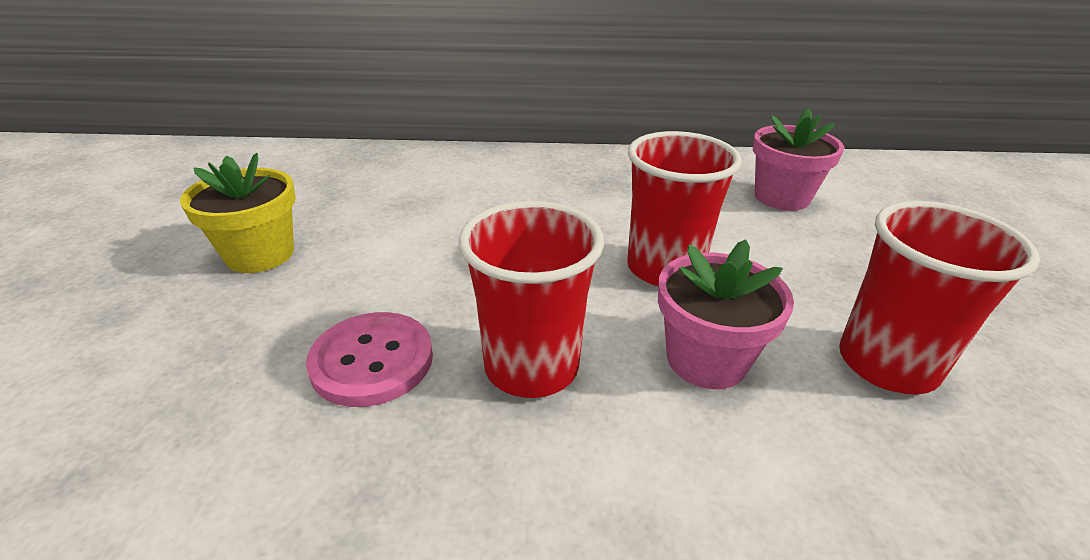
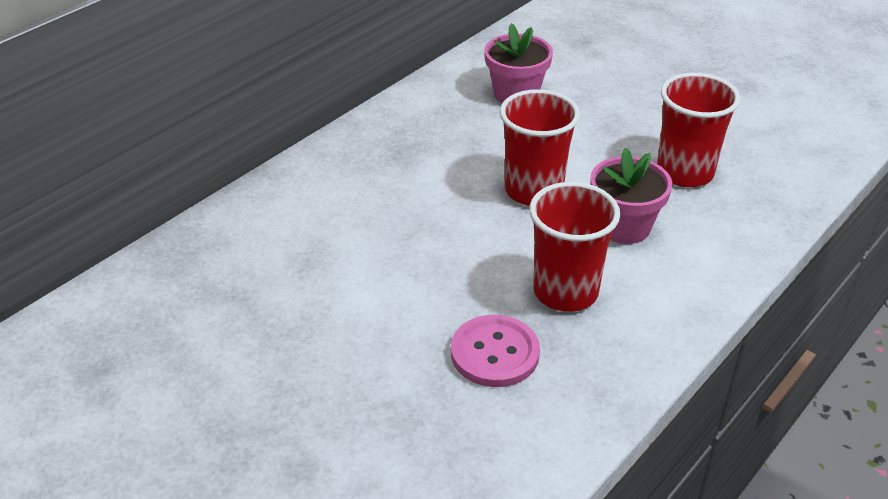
camera: 50 degrees left, 5 degrees up
(260, 254) = (297, 367): yellow flower pot -> none

